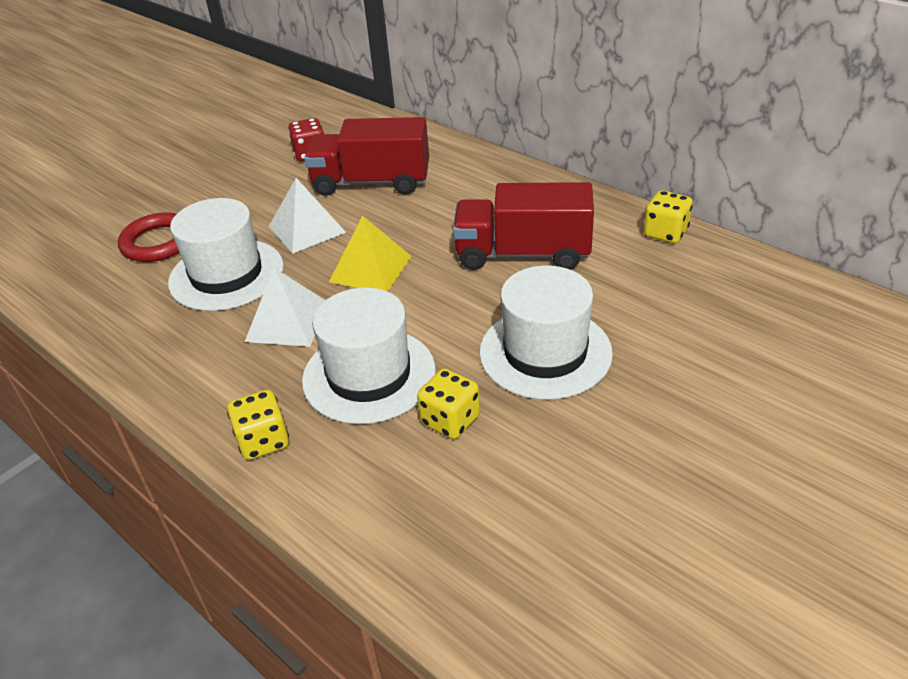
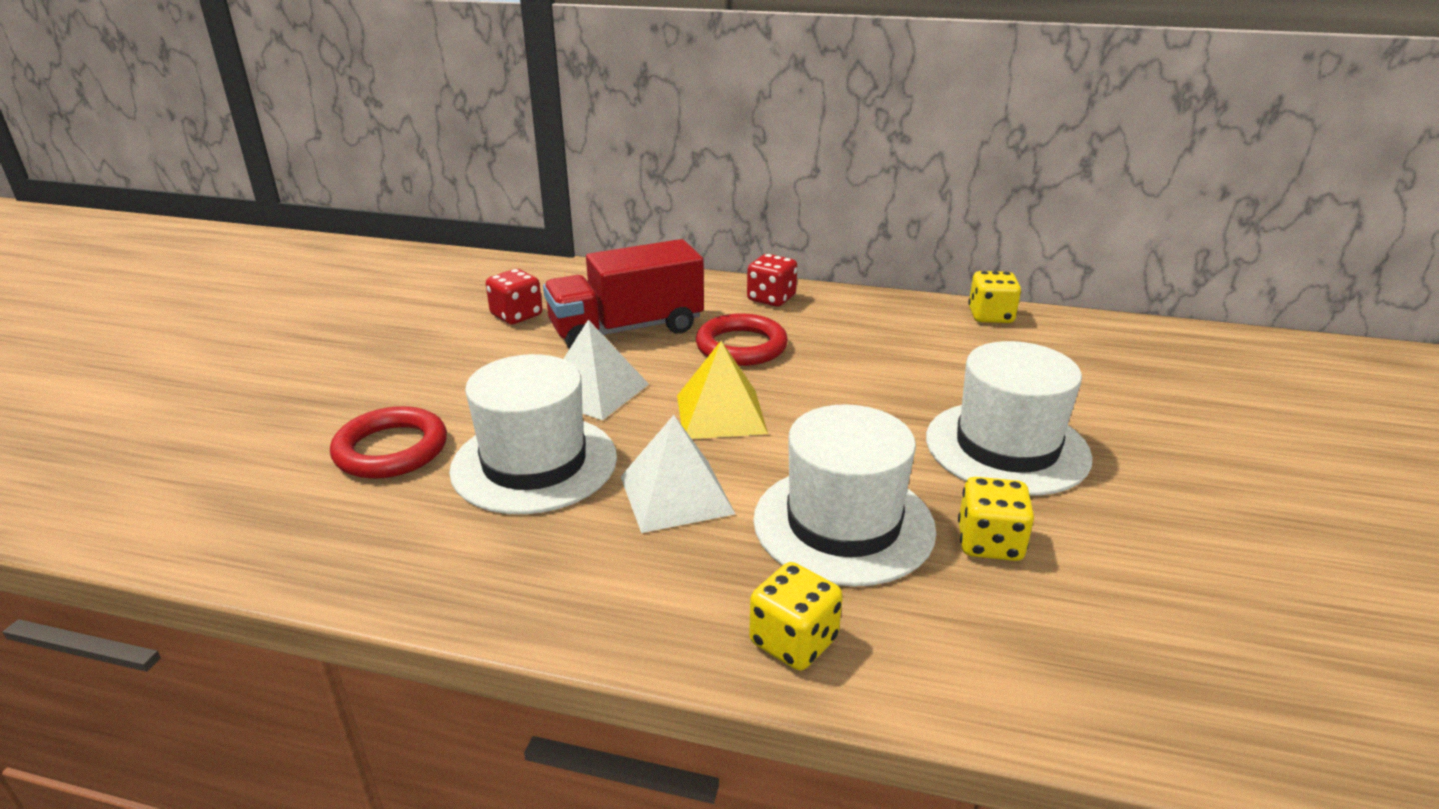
camera: 30 degrees left, 10 degrees down
(437, 215) = (741, 346): none -> red ring
(501, 177) = (771, 299): none -> red dice
(523, 254) = (876, 362): red truck -> none

